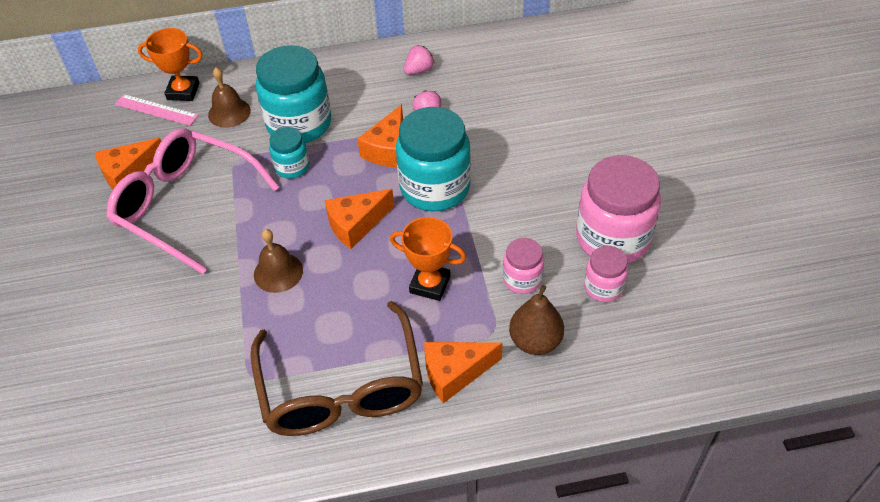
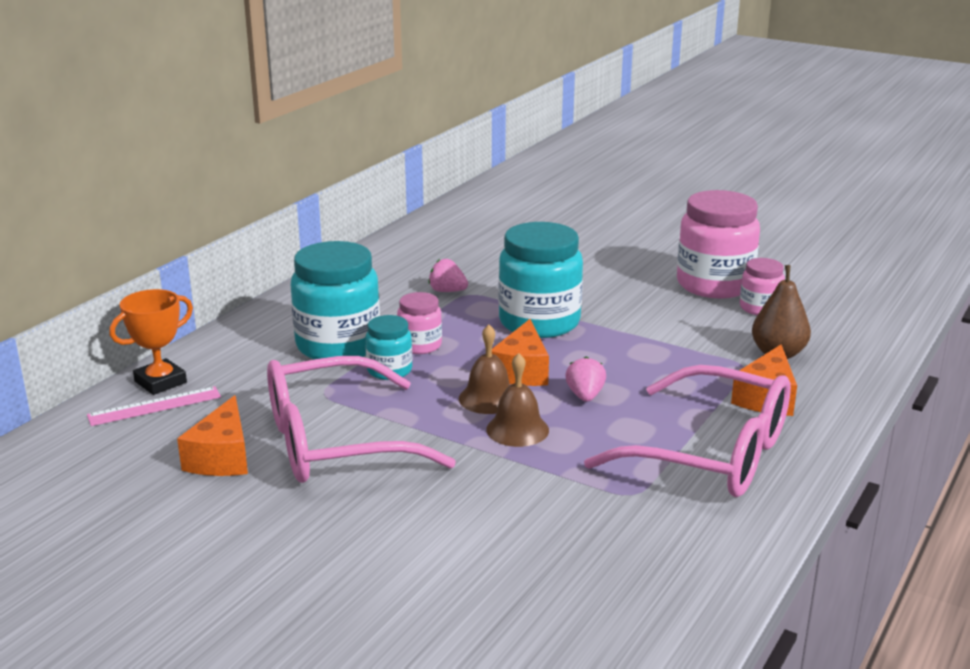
camera: 50 degrees left, 25 degrees down
(229, 112) = (247, 371): brown bell -> brown bell (488, 398)
(341, 386) = (710, 453): brown glasses -> pink glasses
(387, 149) = (453, 322): orange cheese -> none
(419, 70) = (382, 272): pink strawberry -> pink strawberry (585, 396)
(430, 284) = (649, 368): orange trophy -> none
(522, 279) = (704, 332): pink jar -> pink jar (420, 345)

